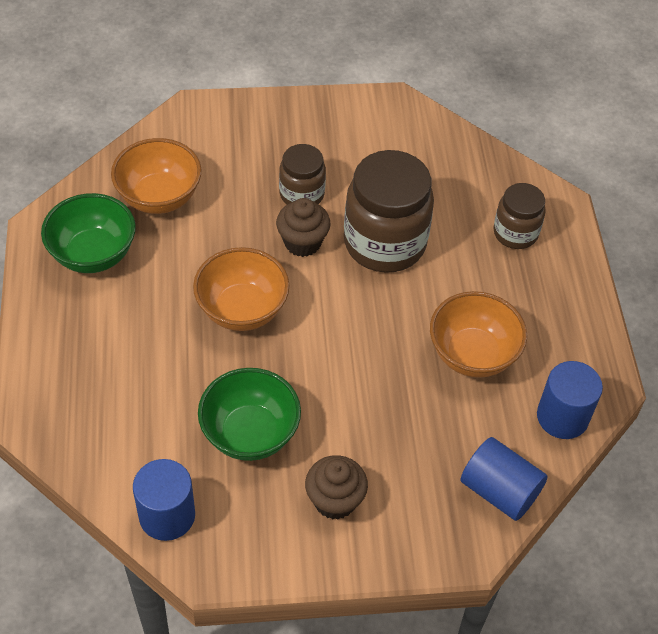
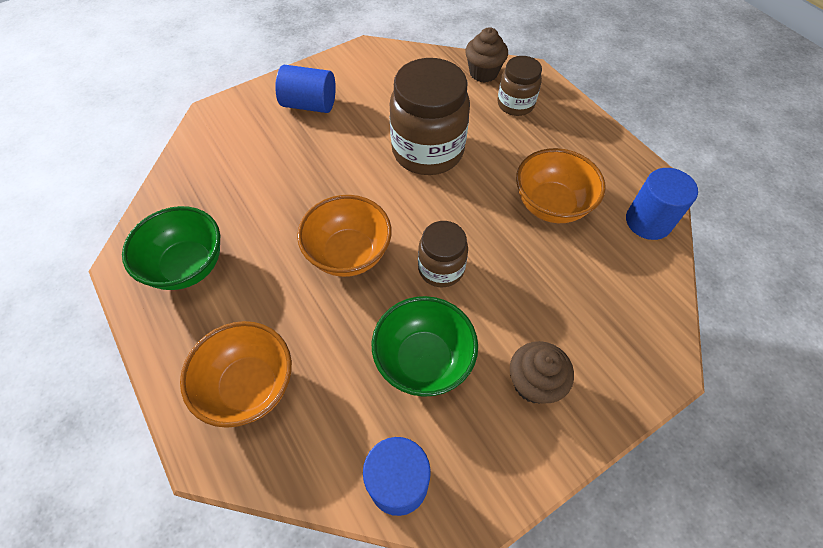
camera: 25 degrees left, 5 degrees up
(159, 197) = (221, 192): orange bowl -> orange bowl (249, 386)
(301, 194) = (339, 141): brown jar -> brown jar (441, 269)
(302, 242) = (364, 178): brown cupcake -> brown cupcake (483, 73)
(499, 491) = (650, 304): blue cylinder -> blue cylinder (309, 104)

